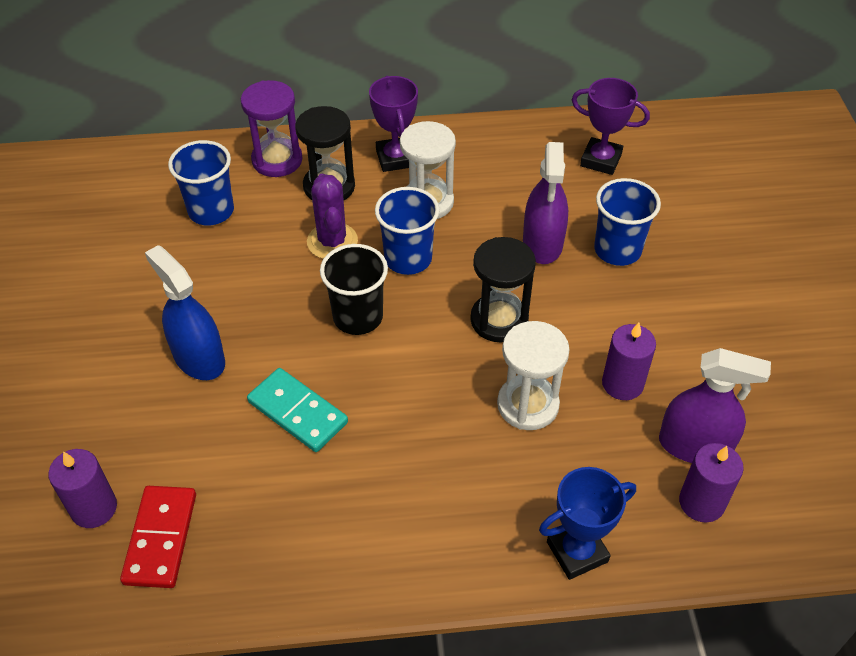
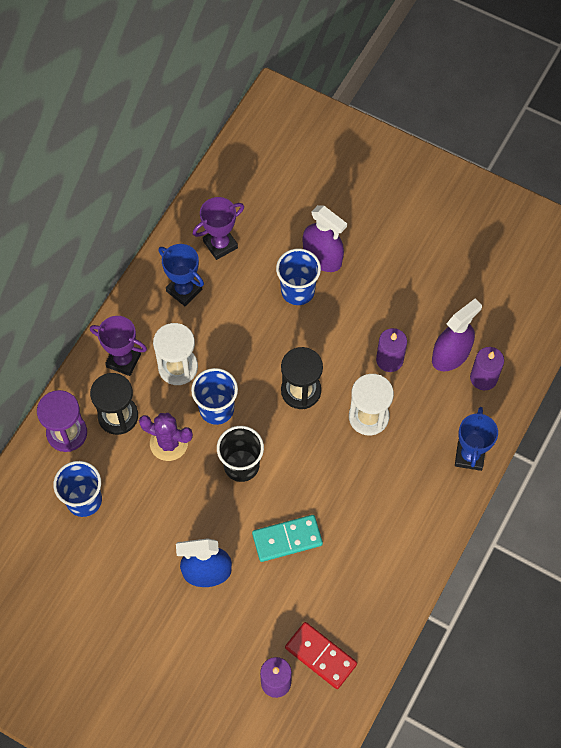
camera: 55 degrees left, 15 degrees up
(519, 161) = (184, 290): none -> blue trophy
(542, 243) = (262, 327): purple spray bottle -> purple spray bottle (322, 257)

